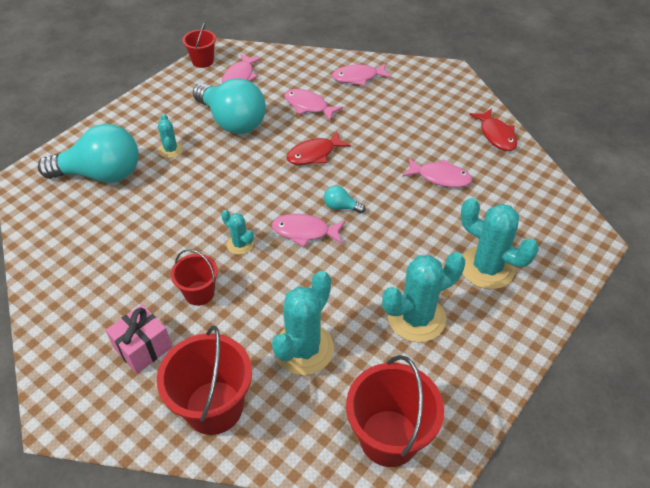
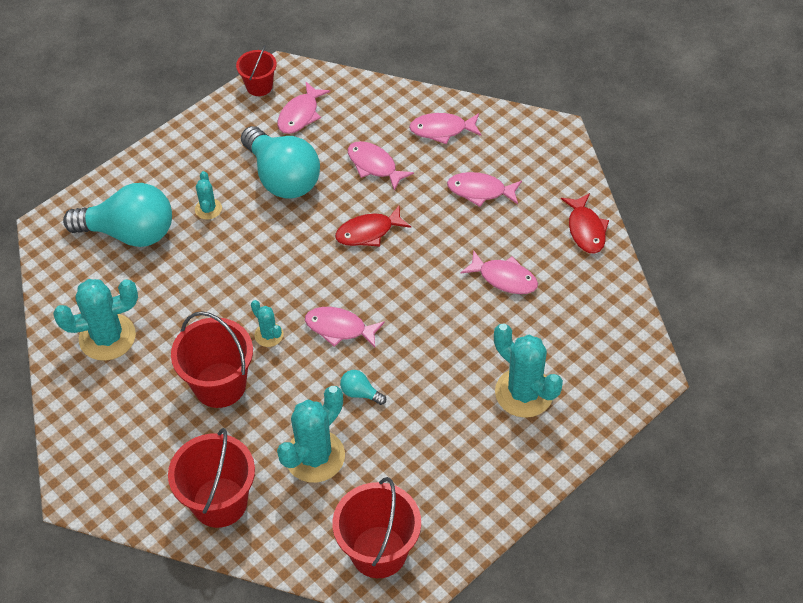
camera: 10 degrees right, 5 degrees up
(143, 348) = (158, 436): pink gift -> none
(199, 293) = (220, 385): red bucket -> red bucket, size x1.72
(341, 207) = (385, 303): turquoise light bulb -> turquoise light bulb (360, 393)
(401, 116) = (480, 191): none -> pink fish
(416, 318) = (435, 438): turquoise cactus -> turquoise cactus (107, 337)

